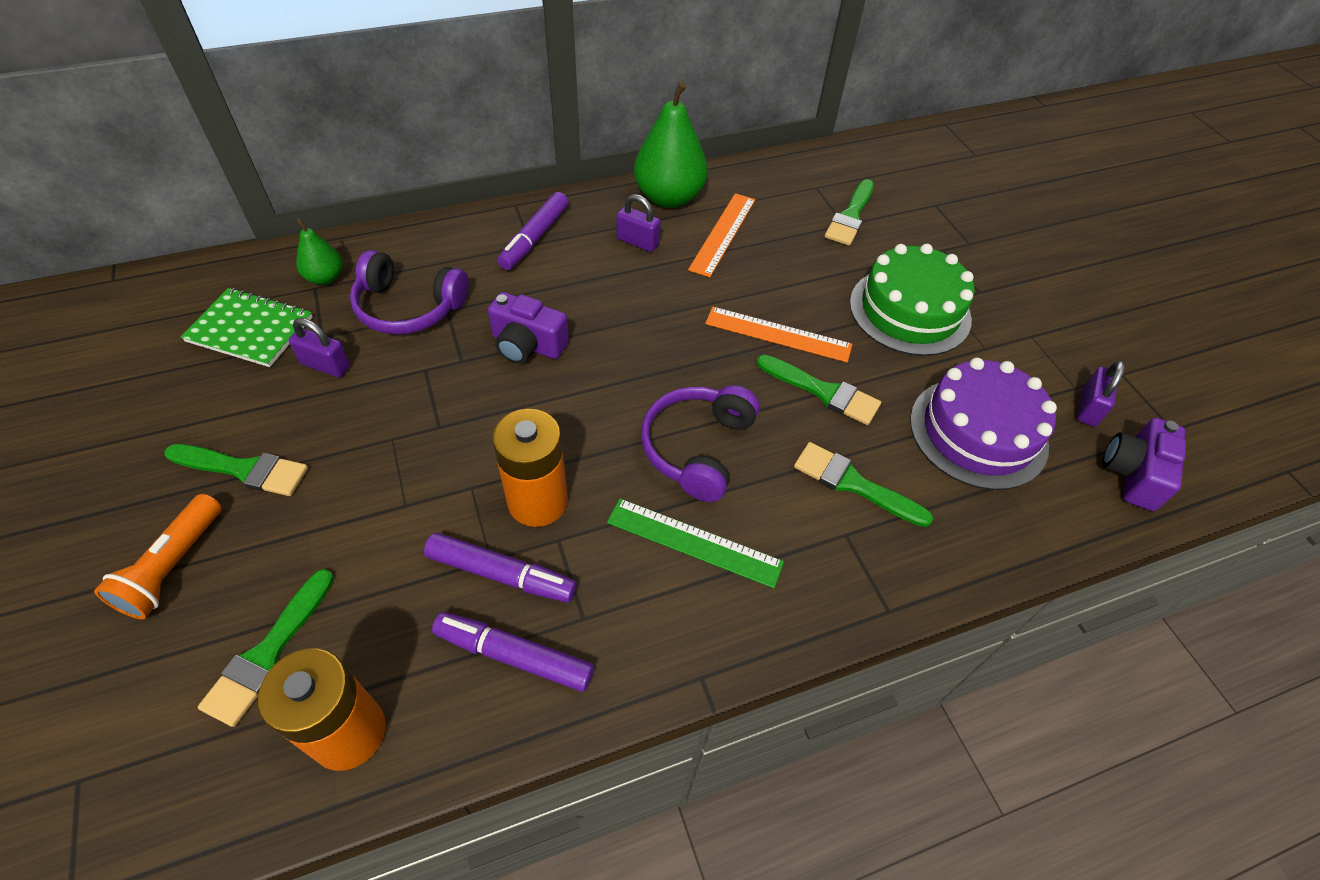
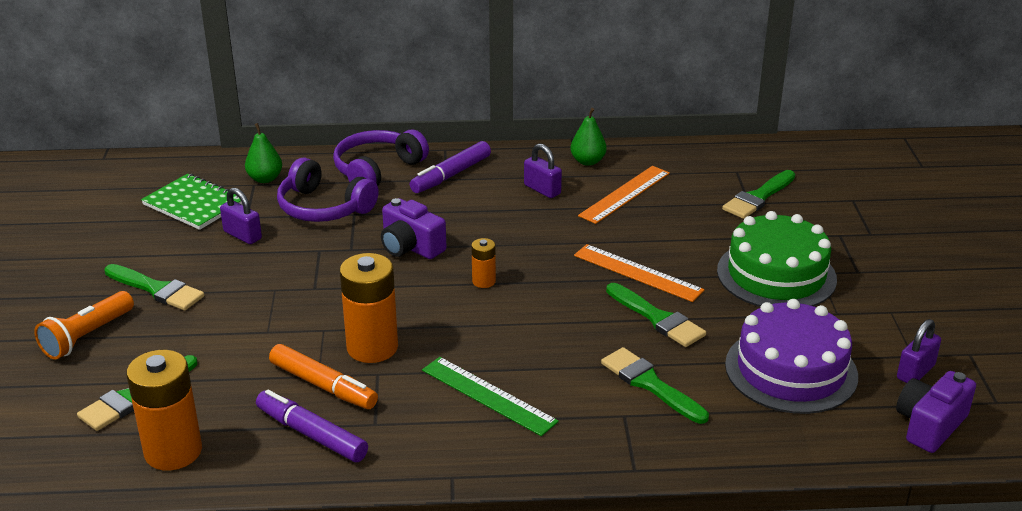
camera: 20 degrees right, 20 degrees down
(501, 574) = (323, 385): purple marker -> orange marker
(625, 378) = (484, 281): none -> orange battery
(669, 197) = (587, 161): green pear -> green pear, size x0.52
(697, 448) = (523, 337): purple headphones -> purple headphones (377, 170)

